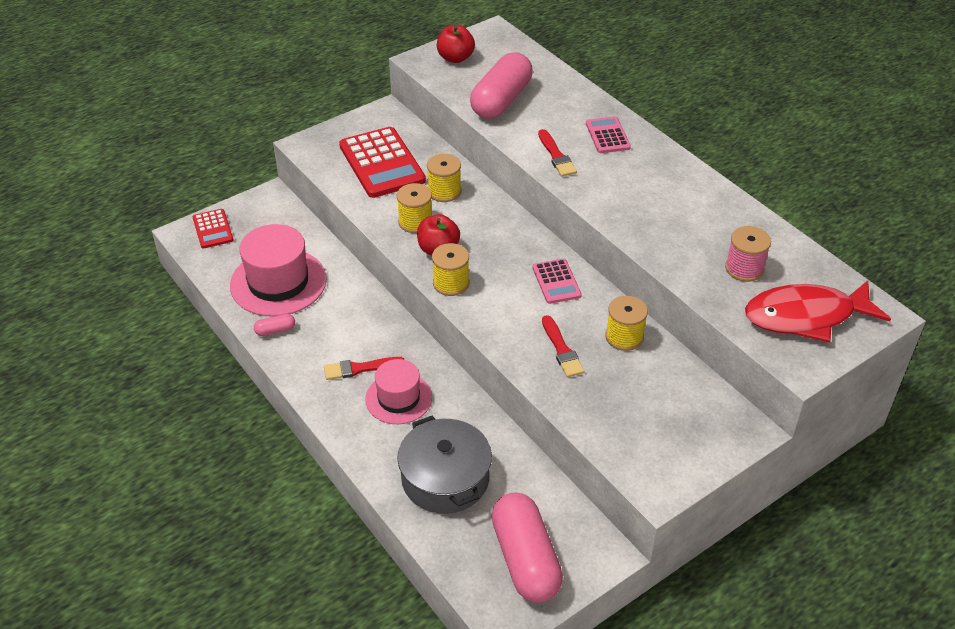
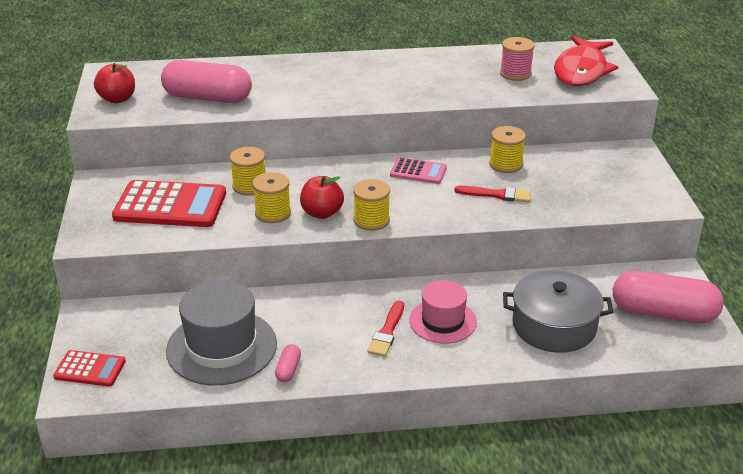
camera: 60 degrees left, 10 degrees down
(278, 282) = (221, 347): pink hat -> grey hat
(501, 100) = (208, 98): pink capsule -> pink capsule turned 45 degrees counterclockwise
(556, 156) = (311, 98): red brush -> none
(607, 136) = (312, 71): pink calculator -> none

